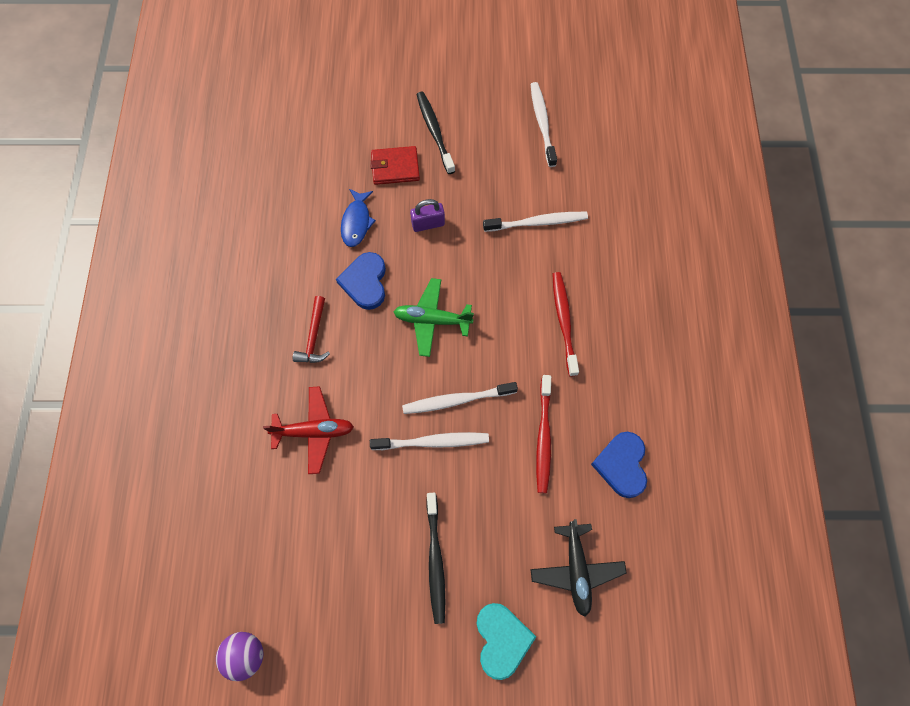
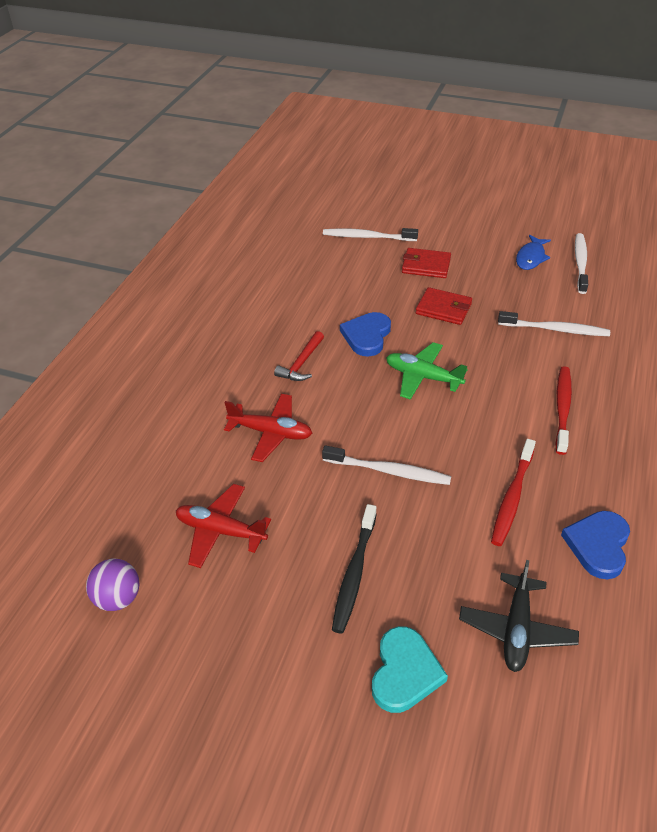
camera: 20 degrees right, 25 degrees down
(308, 556) = (220, 531): none -> red plane
(356, 222) = (375, 294): blue fish -> blue fish (531, 257)
(428, 224) = (443, 309): purple padlock -> red wallet
(434, 132) = (472, 250): black toothbrush -> none
(456, 400) = (426, 444): white toothbrush -> white toothbrush (367, 237)

